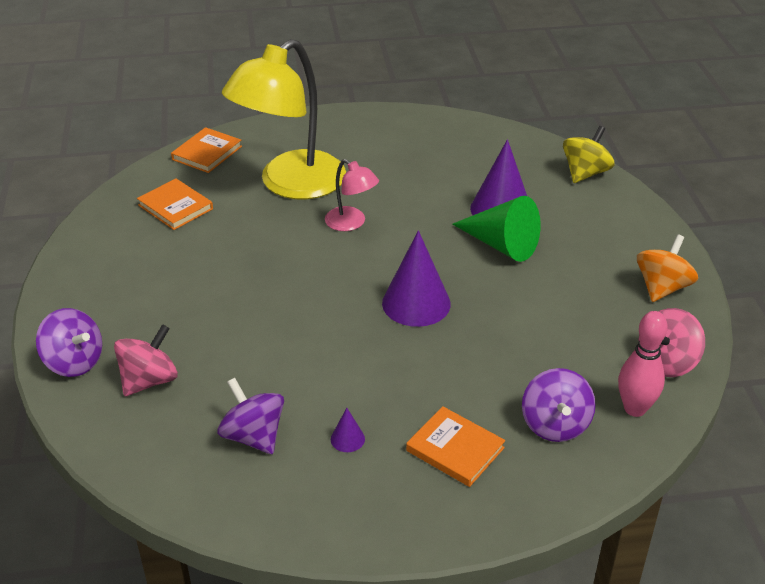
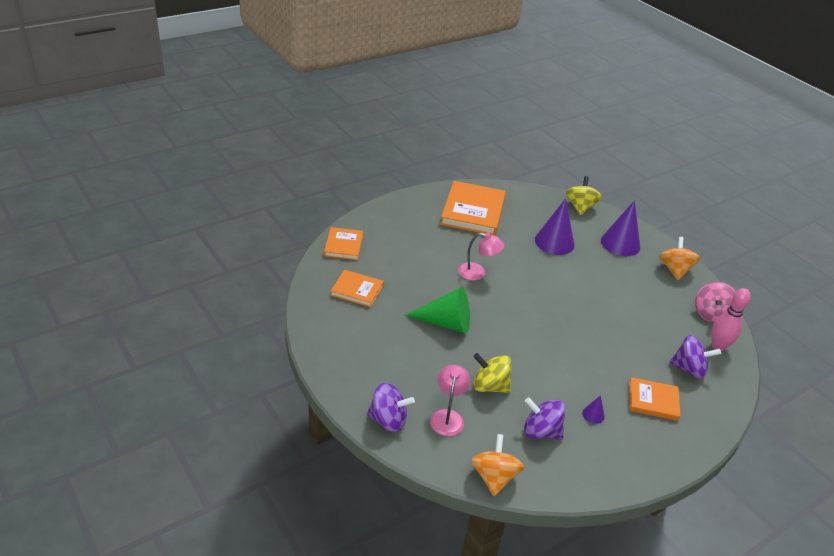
camera: 30 degrees left, 0 degrees up
(140, 469) = (494, 477): none -> orange spinning top
(149, 380) = (447, 416): pink spinning top -> pink lamp
(238, 361) = (490, 386): none -> yellow spinning top
(290, 184) = (418, 255): yellow lamp -> none
(416, 303) = (558, 316): purple cone -> purple cone (620, 243)
(417, 147) = (473, 211): none -> orange book
(501, 245) = (573, 265): green cone -> green cone (446, 323)
(555, 425) = (689, 369): purple spinning top -> purple spinning top turned 45 degrees counterclockwise

